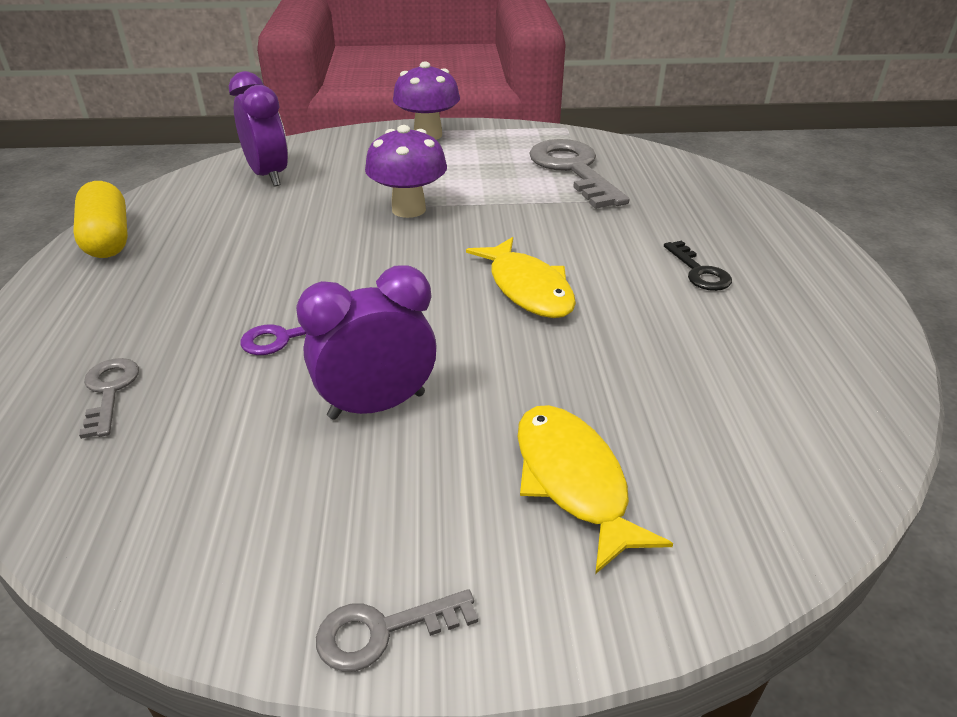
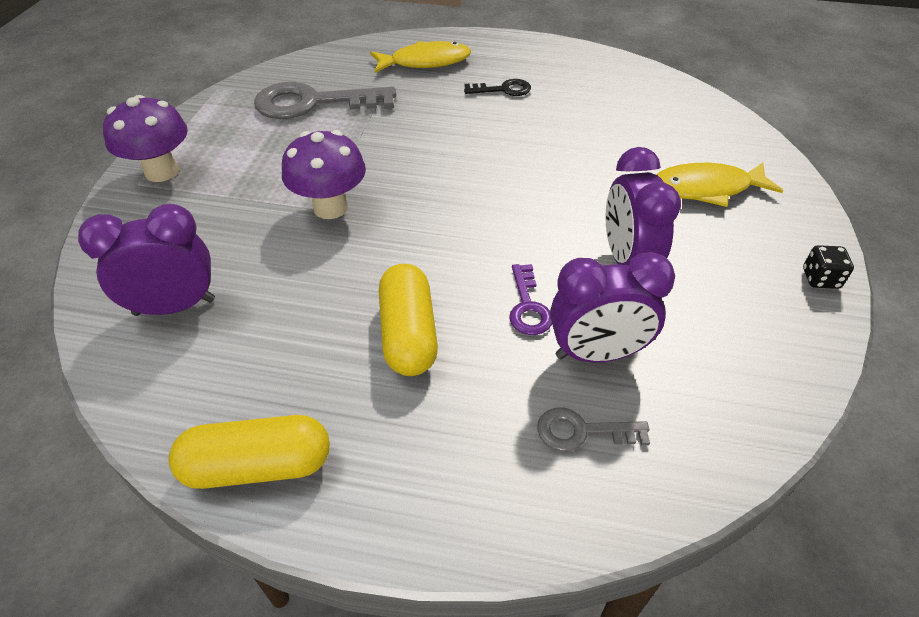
camera: 75 degrees left, 10 degrees up
(216, 393) = (597, 353): none -> purple clock
(242, 276) = (408, 334): none -> yellow capsule
(383, 630) = (820, 279): grey key -> black dice
(528, 289) = (498, 165): yellow fish -> yellow fish (425, 62)

